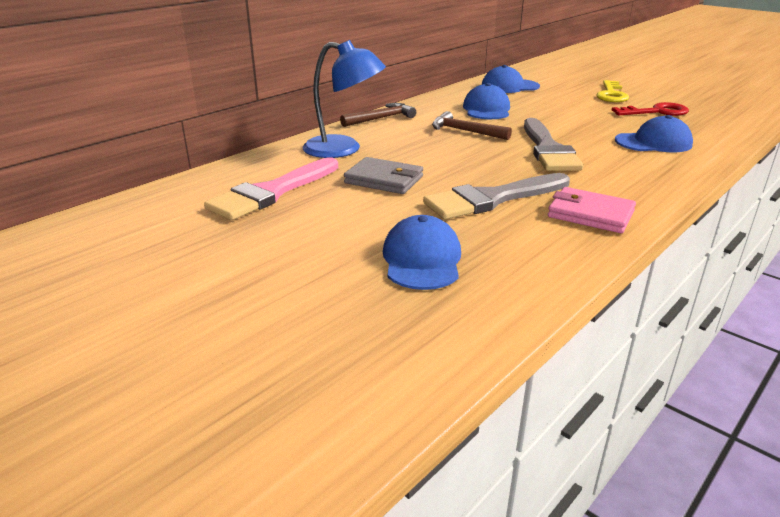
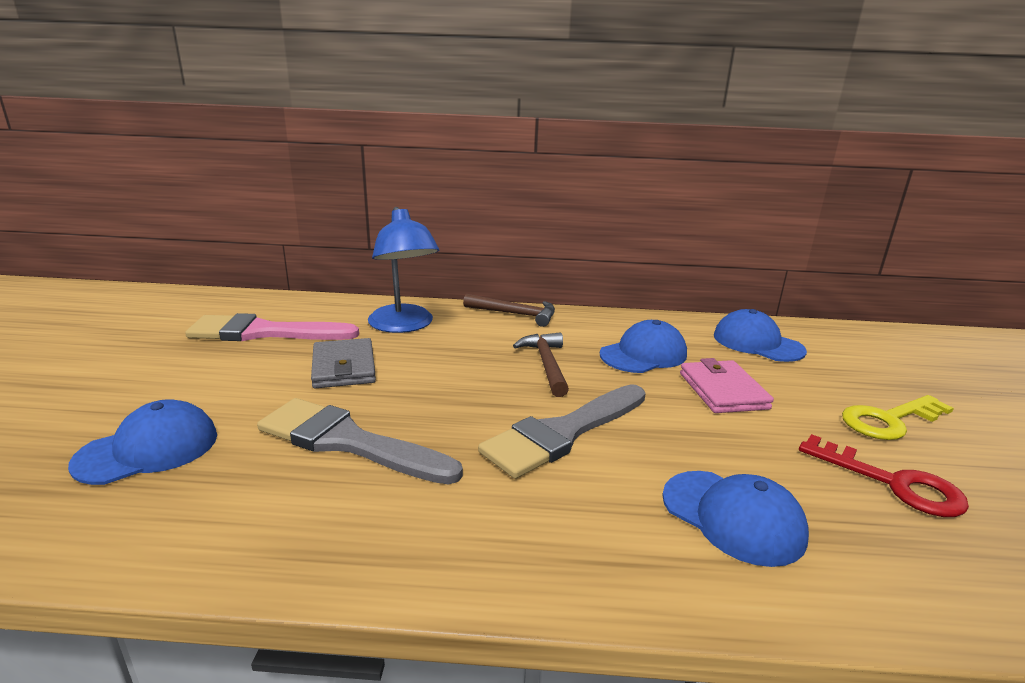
camera: 50 degrees right, 5 degrees down
(590, 214) = (361, 530): pink wallet -> pink wallet (723, 391)

